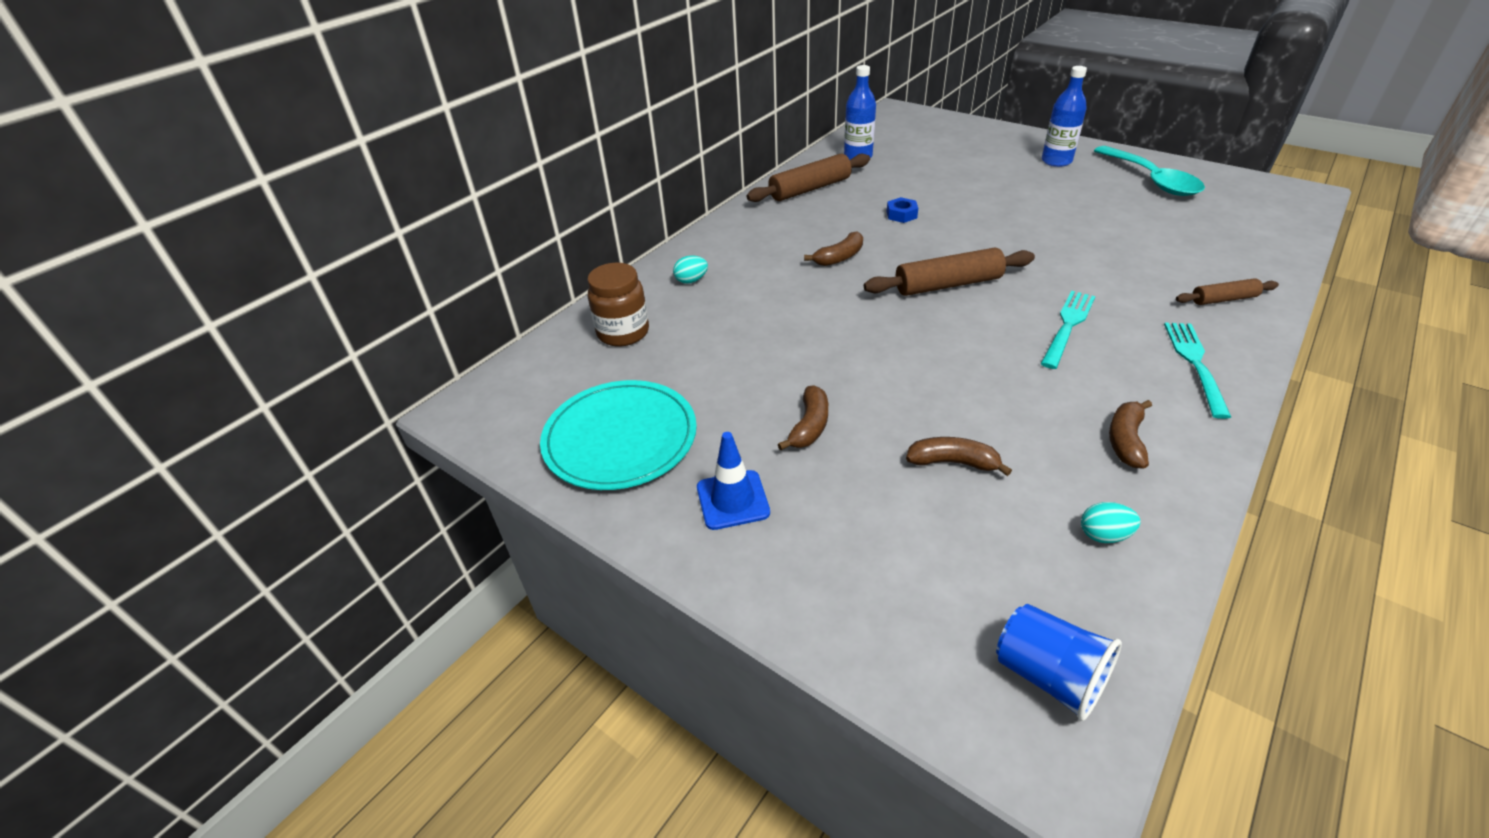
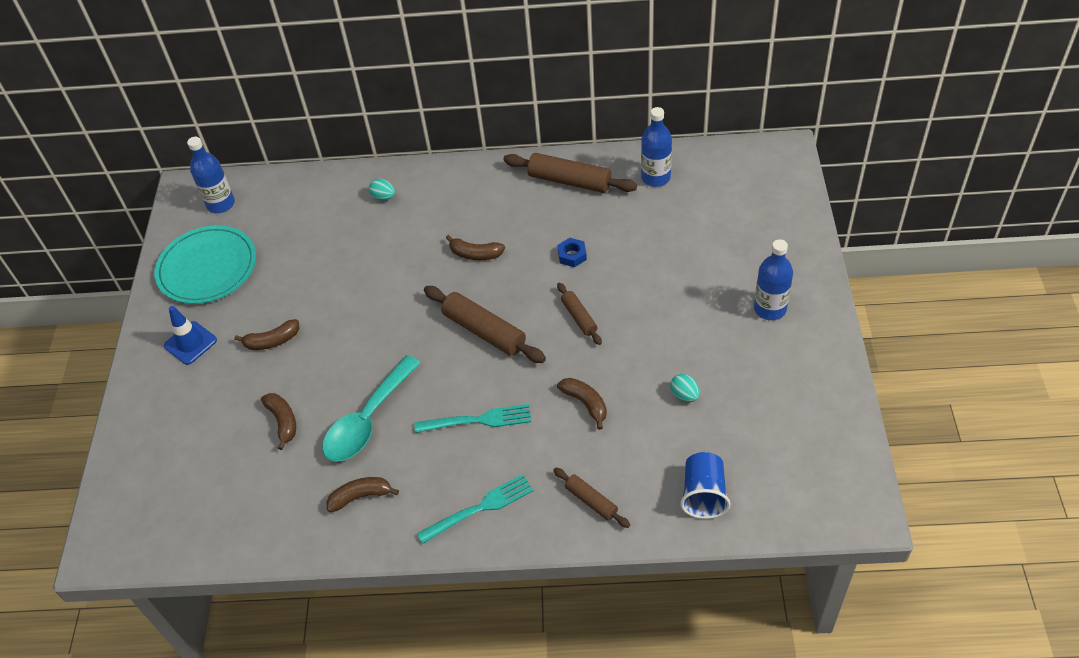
camera: 55 degrees right, 10 degrees up
(532, 390) = (221, 204): none -> blue bottle
(623, 333) = (302, 204): brown jar -> none
(982, 234) = (579, 317): none -> brown rolling pin
(1048, 675) = (148, 525): blue cup -> blue cup (703, 494)
(1094, 264) = (585, 403): none -> brown banana
(1104, 535) = (264, 514): turquoise egg -> turquoise egg (684, 395)
(1151, 180) = (788, 390): turquoise spoon -> turquoise spoon (367, 420)

